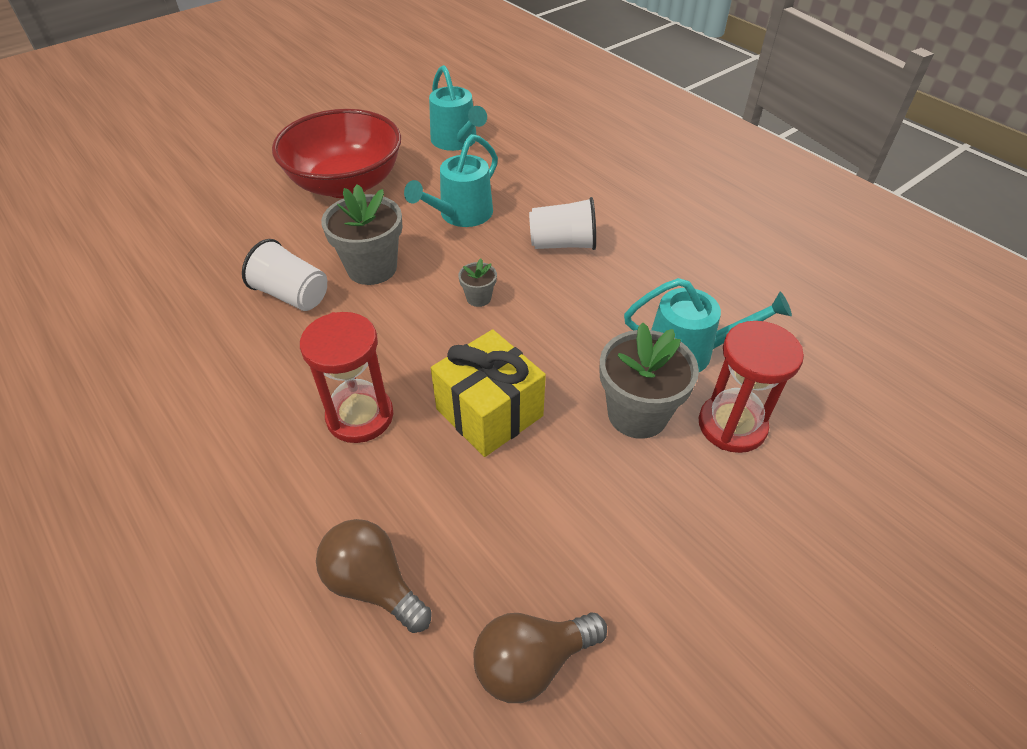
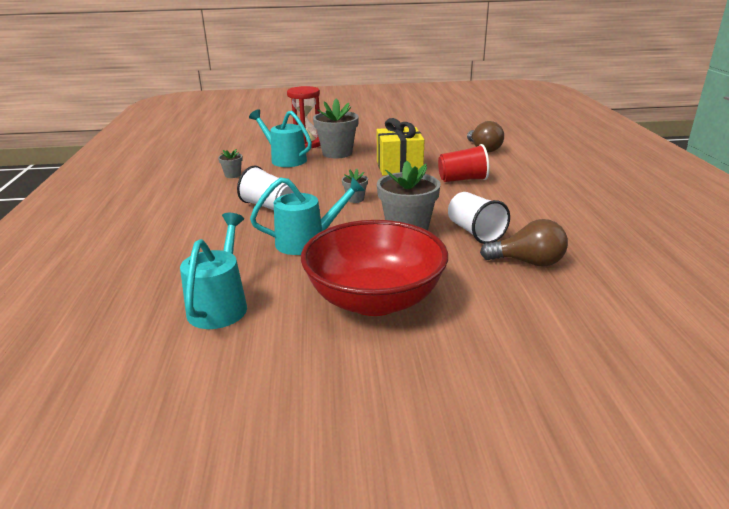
camera: 145 degrees left, 20 degrees down
(360, 416) = (462, 180): red hourglass -> red cup
(532, 662) = (440, 131): brown light bulb -> brown light bulb (528, 262)
(695, 280) = (232, 175): none -> grey flower pot

